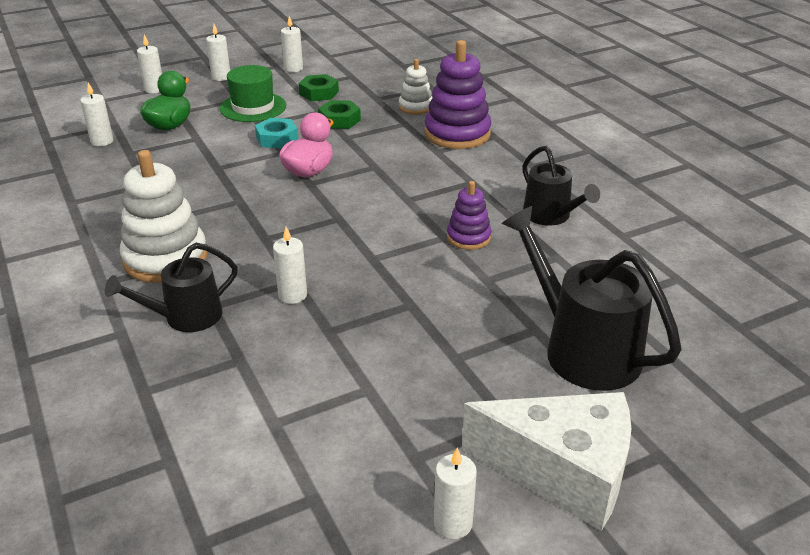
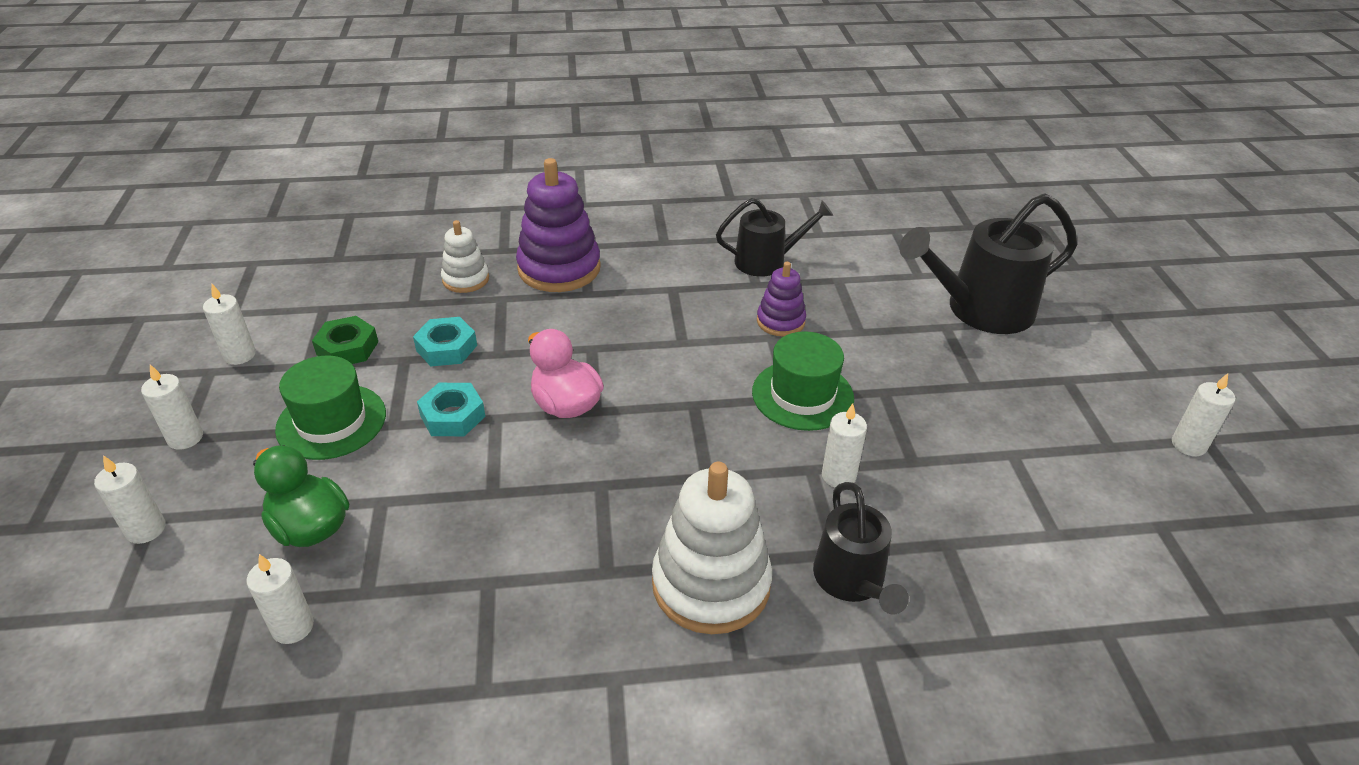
camera: 70 degrees left, 5 degrees up
(339, 120) = (446, 348): green nut -> turquoise nut
(379, 263) = (802, 395): none -> green hat
(562, 471) = (1130, 368): white cheese -> none

